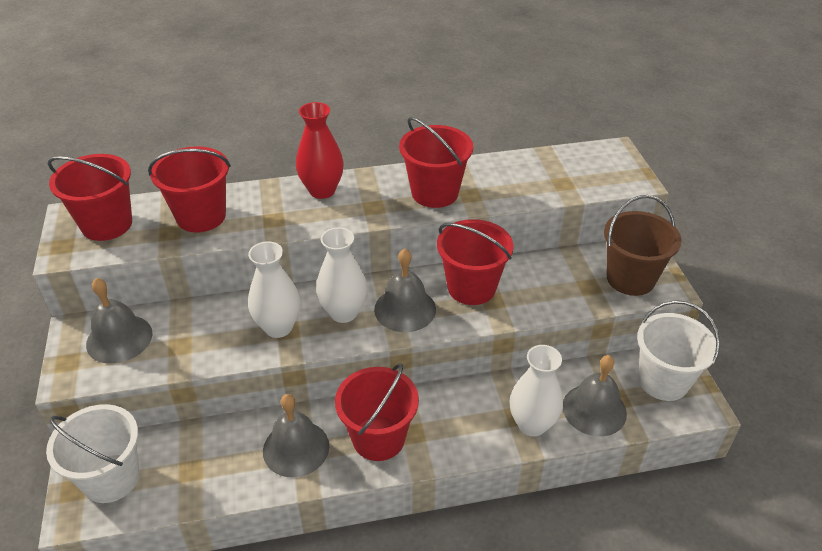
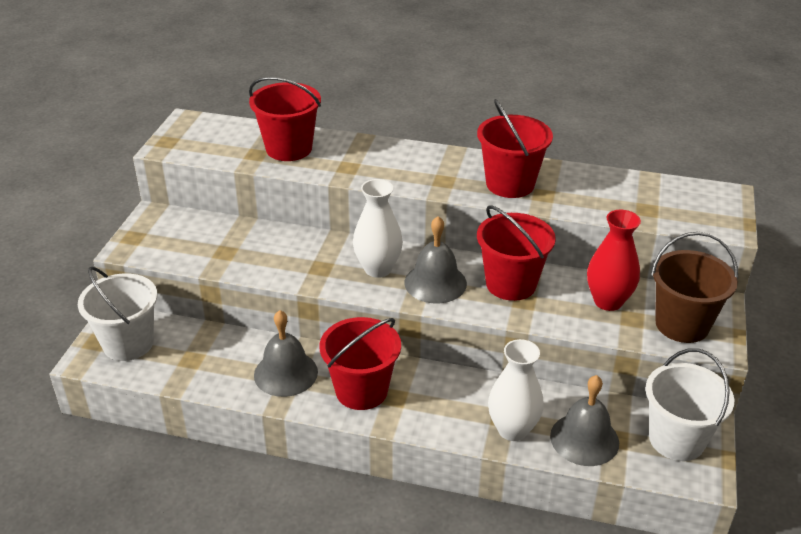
camera: 25 degrees right, 5 degrees down
(107, 224) = (210, 135): red bucket -> none
(119, 338) = (181, 232): grey bell -> none
(278, 327) = (314, 263): white vase -> none
(322, 190) = (406, 155): red vase -> red vase (608, 301)

